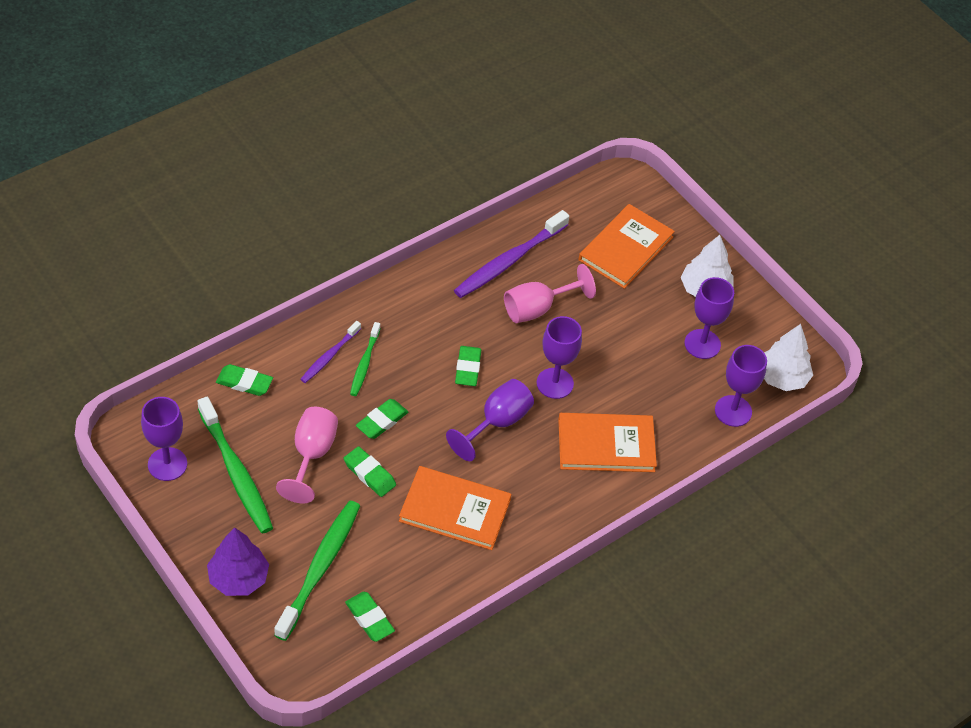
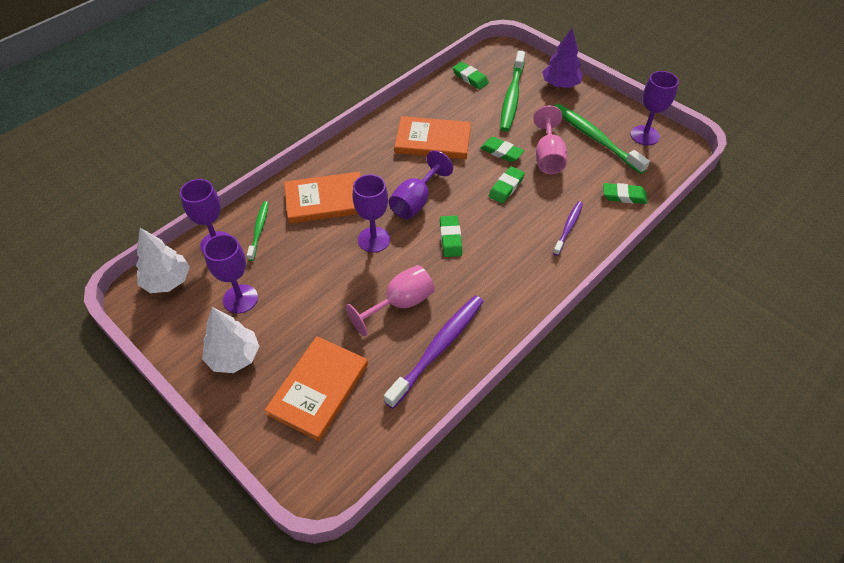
camera: 175 degrees right, 0 degrees up
(364, 363) = (537, 227): green toothbrush -> green toothbrush (259, 230)

